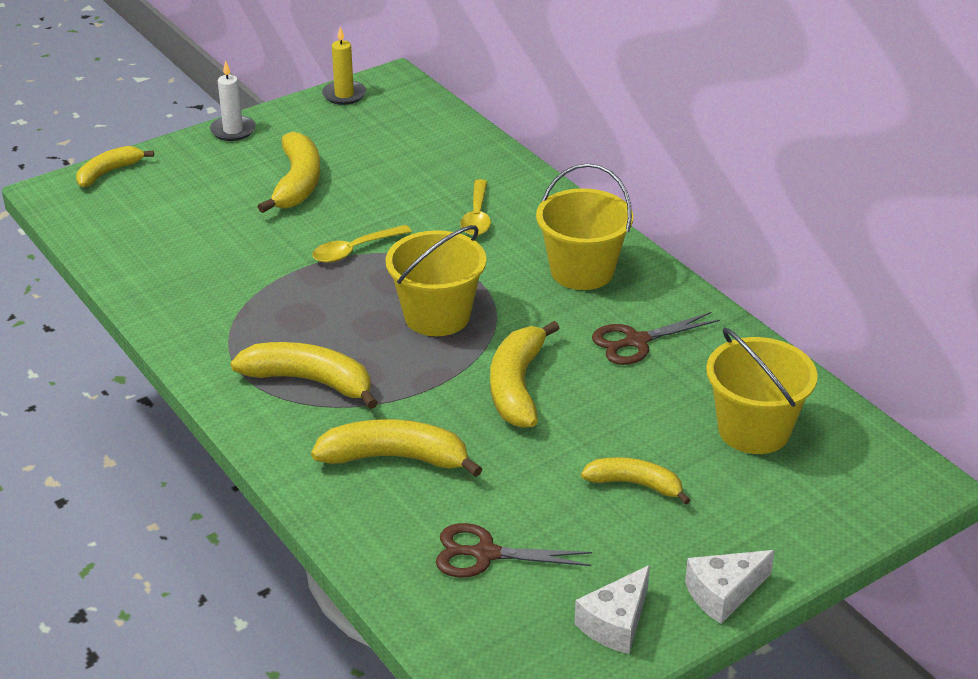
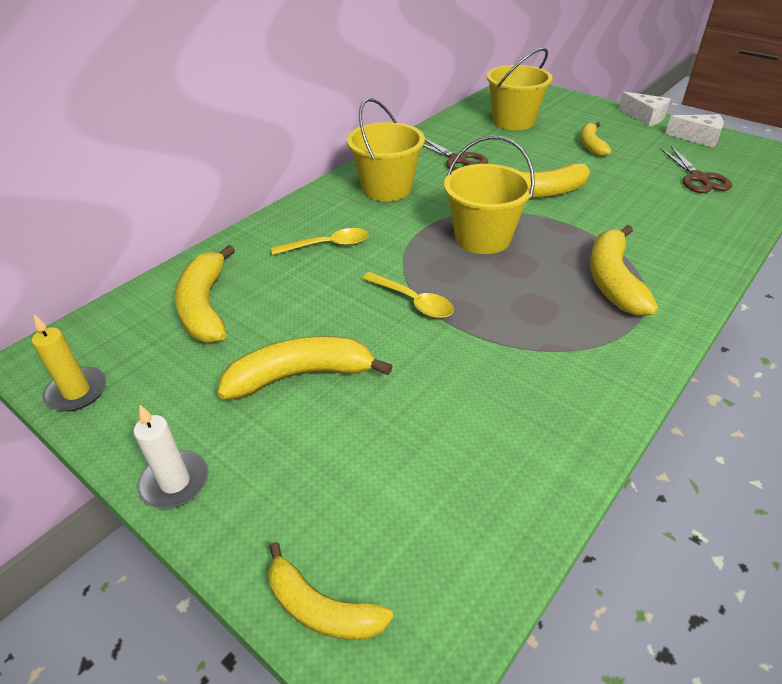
camera: 105 degrees left, 5 degrees up
(396, 458) = (654, 223): yellow banana -> yellow banana (205, 306)

